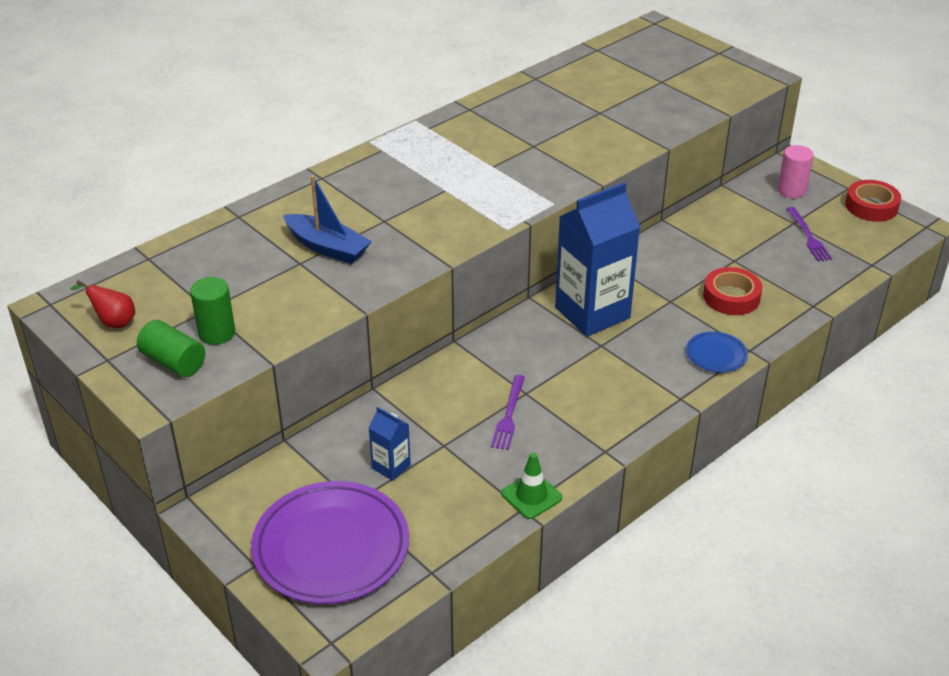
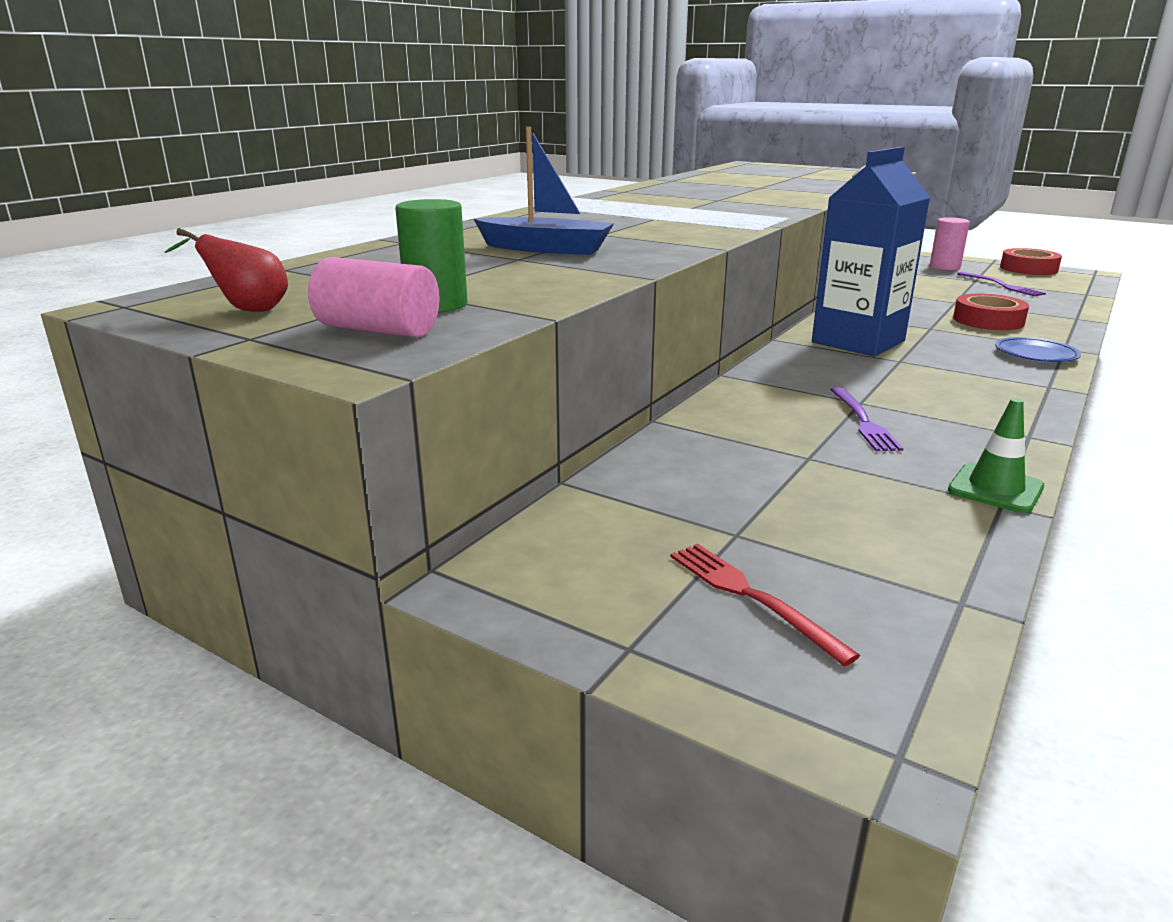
camera: 15 degrees left, 15 degrees down
(174, 362) = (378, 330): green cylinder -> pink cylinder
(331, 547) = (751, 597): purple plate -> red fork
(391, 466) = (755, 487): blue carton -> none

